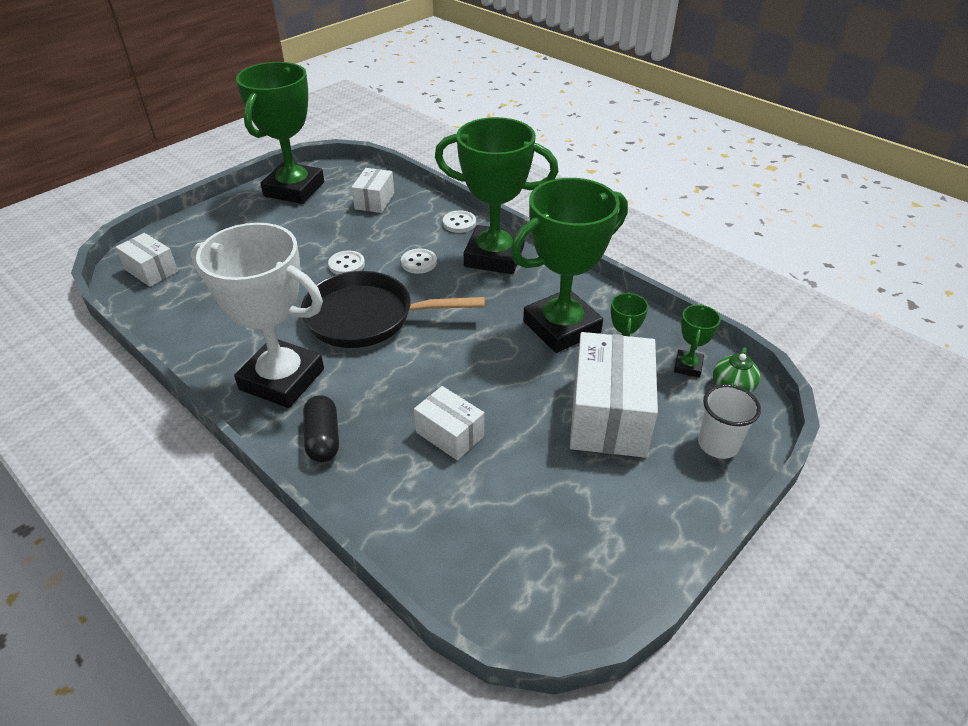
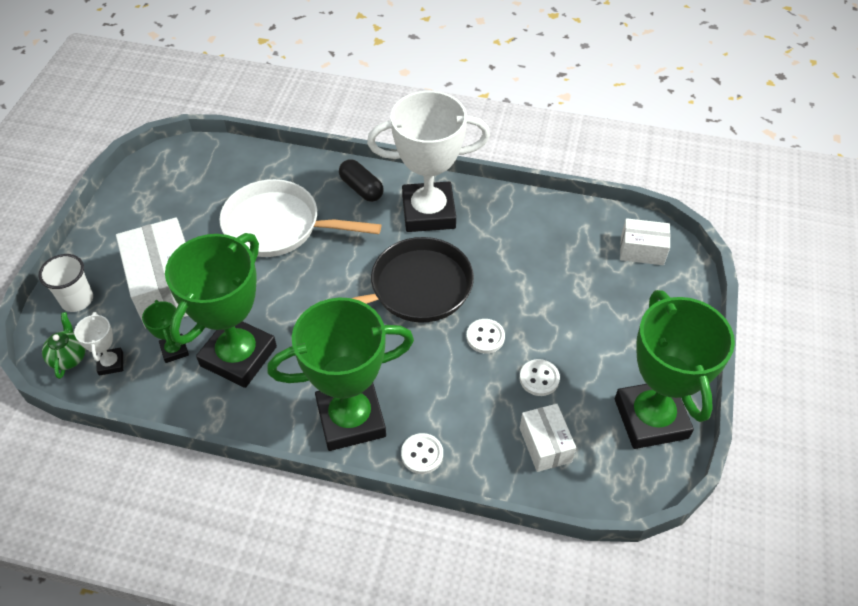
camera: 150 degrees right, 10 degrees up
(419, 262) = (420, 373): white button -> white button (539, 378)
(450, 434) = (278, 226): white box -> white pan
(688, 366) = (111, 363): green trophy -> white trophy

